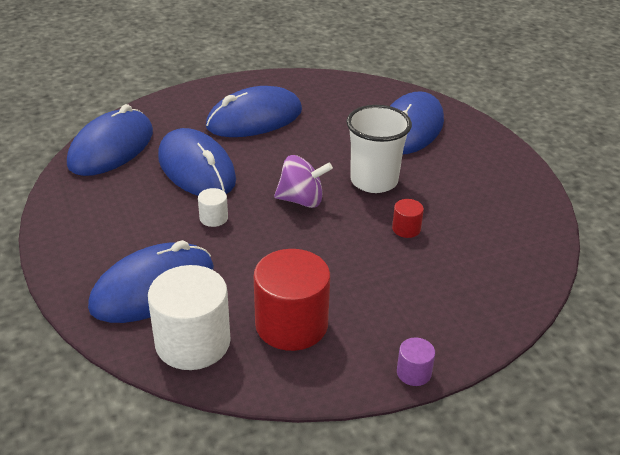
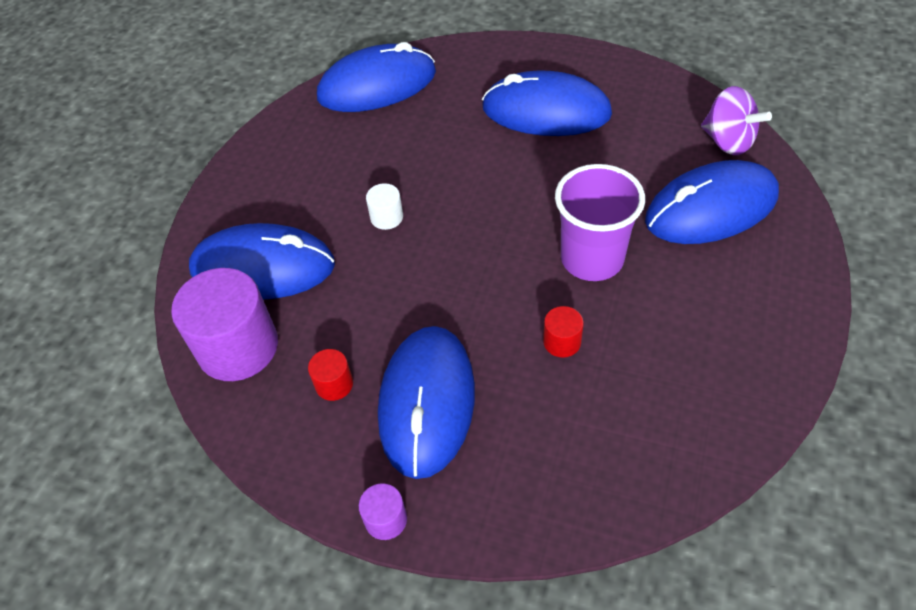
camera: 45 degrees right, 15 degrees up
(193, 342) = (238, 347): white cylinder -> purple cylinder
(196, 168) = (428, 148): blue mouse -> blue mouse (427, 402)
(291, 324) = (334, 384): red cylinder -> red cylinder, size x0.45
(301, 200) = (490, 242): purple spinning top -> purple spinning top (728, 141)
(374, 181) = (592, 259): white cup -> purple cup

